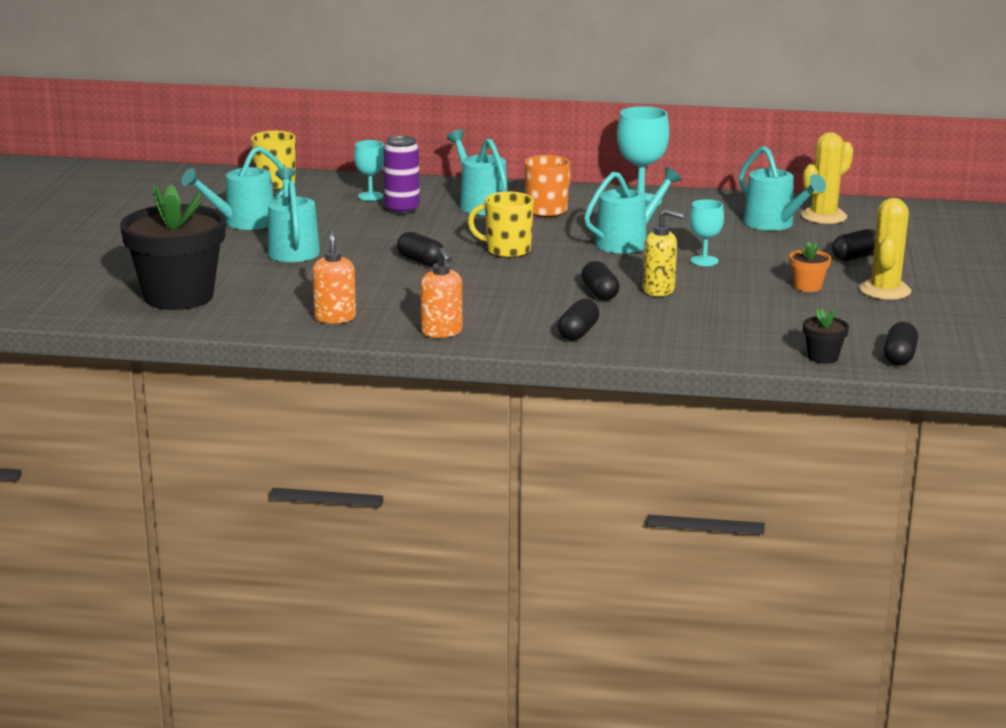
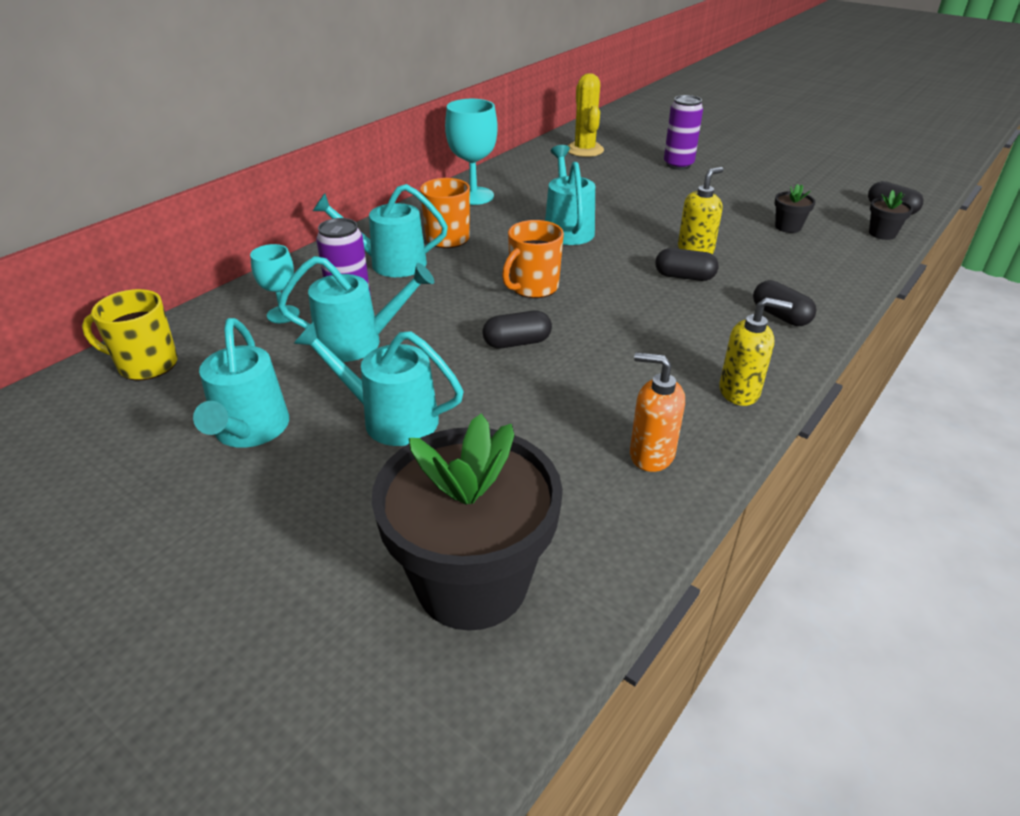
camera: 60 degrees left, 15 degrees up
(442, 332) = (739, 392): orange soap dispenser -> yellow soap dispenser
(506, 250) = (533, 287): yellow mug -> orange mug
(704, 261) = (641, 214): turquoise goblet -> none
(771, 318) = (788, 227): none -> black flower pot
(774, 224) = (583, 168): turquoise watering can -> turquoise watering can (359, 342)
(807, 286) = (728, 196): orange flower pot -> none
(855, 257) = (678, 165): black capsule -> purple can
(885, 290) = (753, 176): yellow cactus -> none

